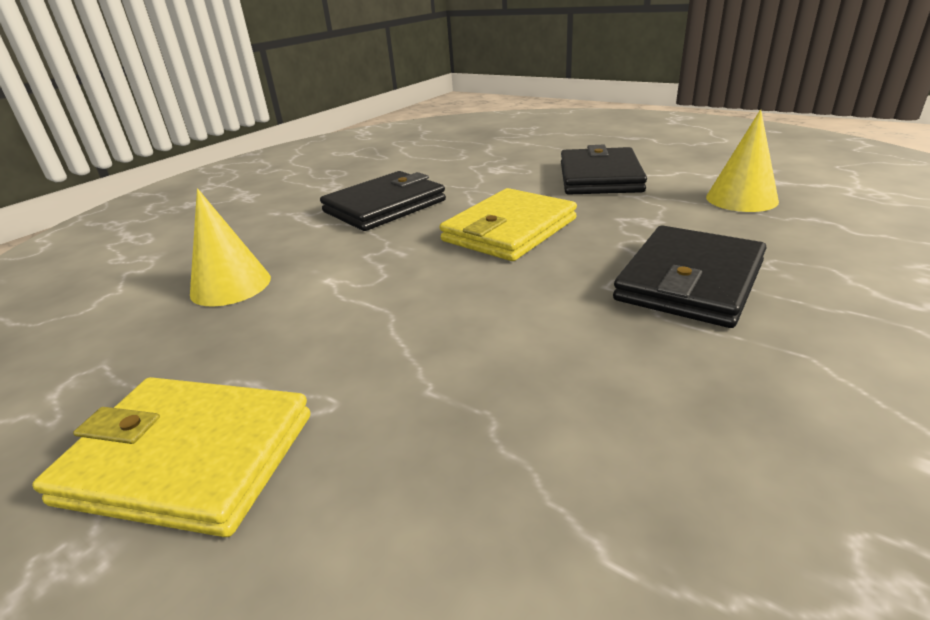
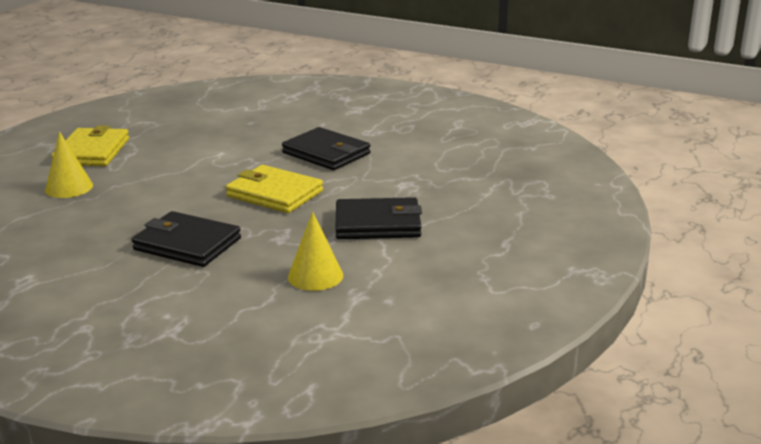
camera: 80 degrees right, 5 degrees down
(231, 285) = (220, 132): yellow cone -> yellow cone (69, 187)

